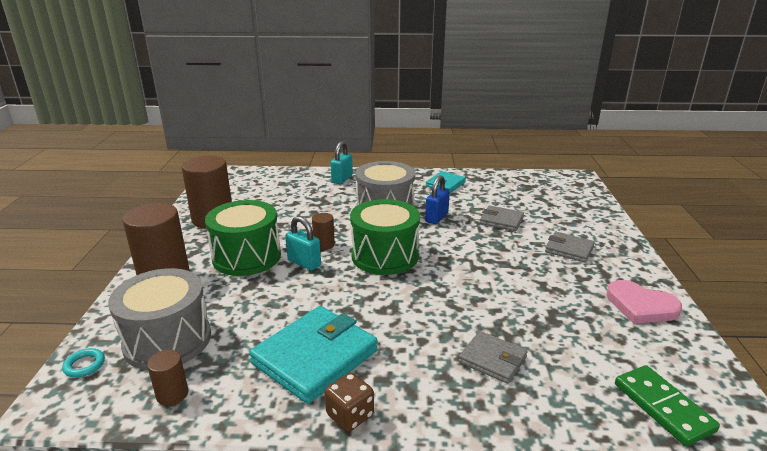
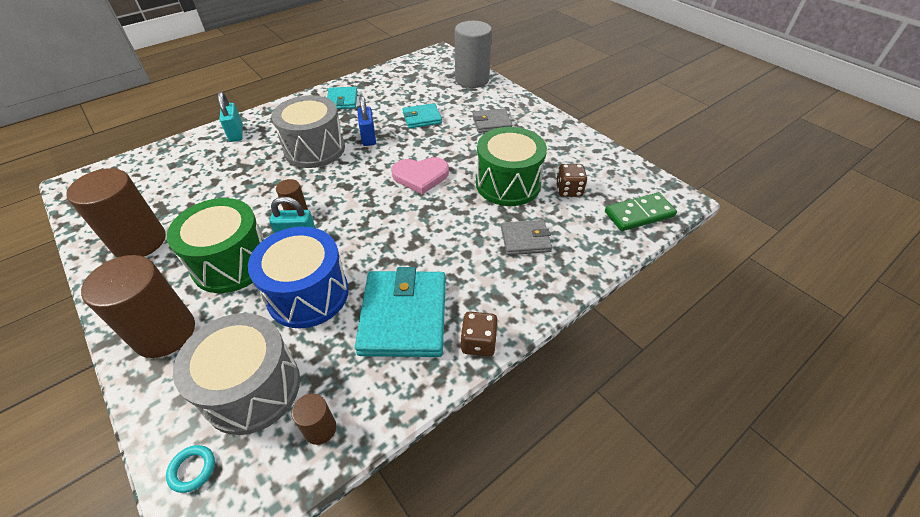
camera: 40 degrees left, 20 degrees up
(268, 302) = (308, 294): none -> blue drum
(385, 256) = (363, 195): green drum -> green drum (508, 184)
(501, 221) = (422, 118): grey wallet -> turquoise wallet
(588, 208) = (472, 79): none -> grey cylinder
(593, 341) = (568, 190): none -> brown dice
(640, 306) = (571, 148): pink heart -> pink heart (420, 176)
(663, 407) = (639, 214): green domino -> green domino turned 45 degrees counterclockwise

